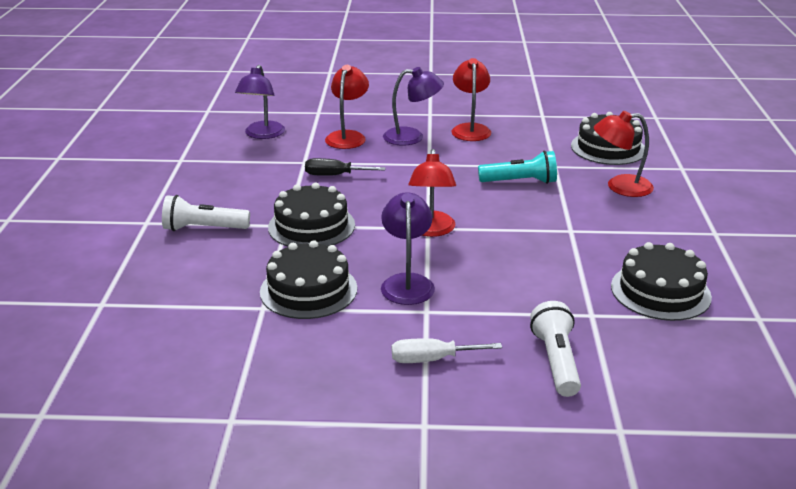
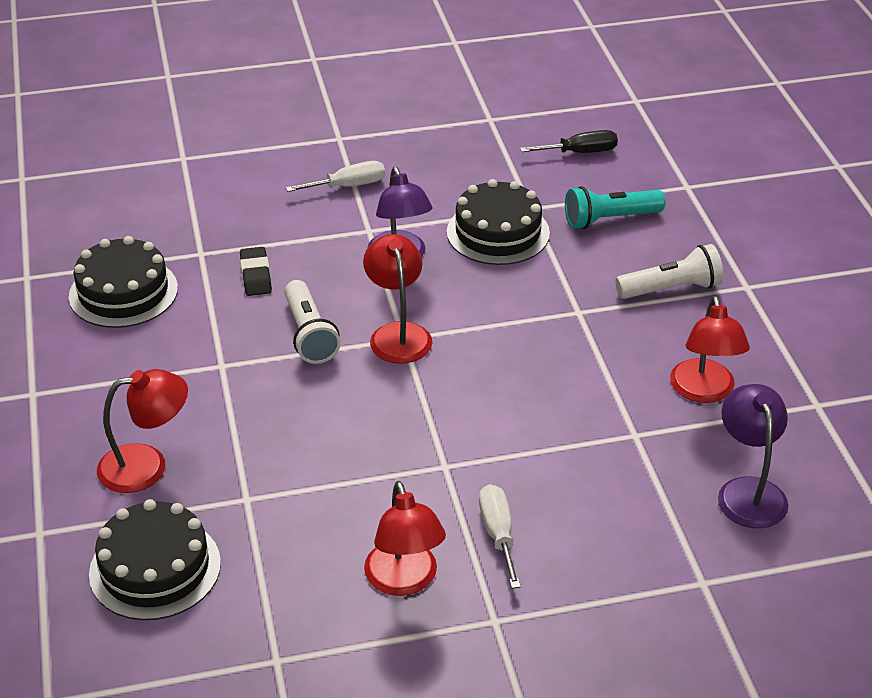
camera: 165 degrees right, 10 degrees up
(311, 226) = (547, 315): black cake -> none
(335, 175) = (572, 412): black screwdriver -> black screwdriver (580, 152)
(347, 136) = (606, 514): red lamp -> red lamp (704, 391)
(412, 137) = (498, 534): purple lamp -> white screwdriver
(520, 182) = (297, 449): turquoise flashlight -> turquoise flashlight (609, 219)
(540, 287) = (256, 275): none -> black eraser
(556, 361) = (236, 202): white flashlight -> white flashlight (309, 335)

